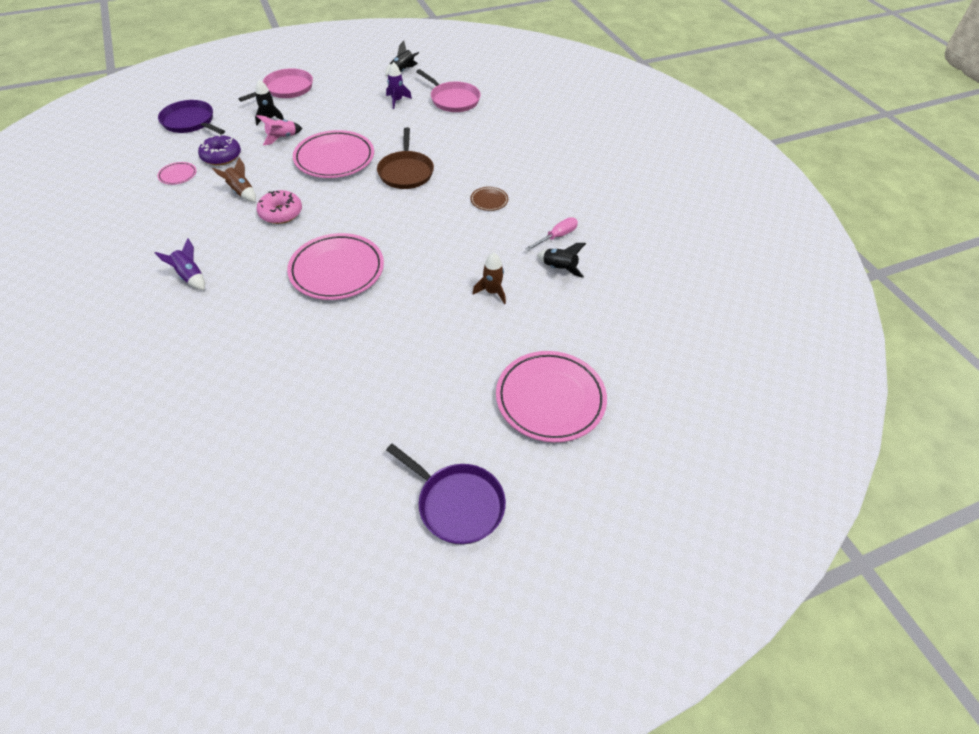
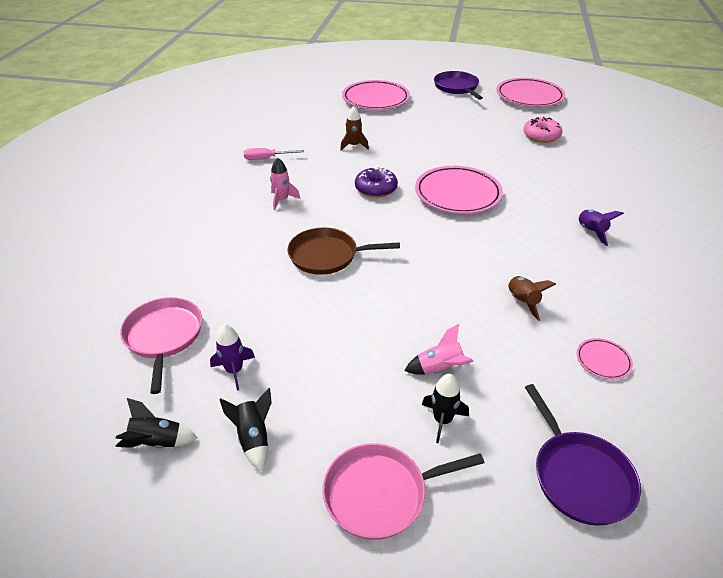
camera: 145 degrees left, 10 degrees down
(221, 156) = (537, 370): purple donut -> purple donut (376, 189)
(281, 213) = (485, 260): pink donut -> pink donut (541, 136)
(334, 158) = (391, 304): pink plate -> pink plate (529, 97)
(406, 172) = (327, 256): brown pan -> brown pan turned 120 degrees counterclockwise
(489, 201) = (282, 200): brown plate -> pink rocket
(559, 268) = (293, 142): black rocket -> black rocket (253, 438)

